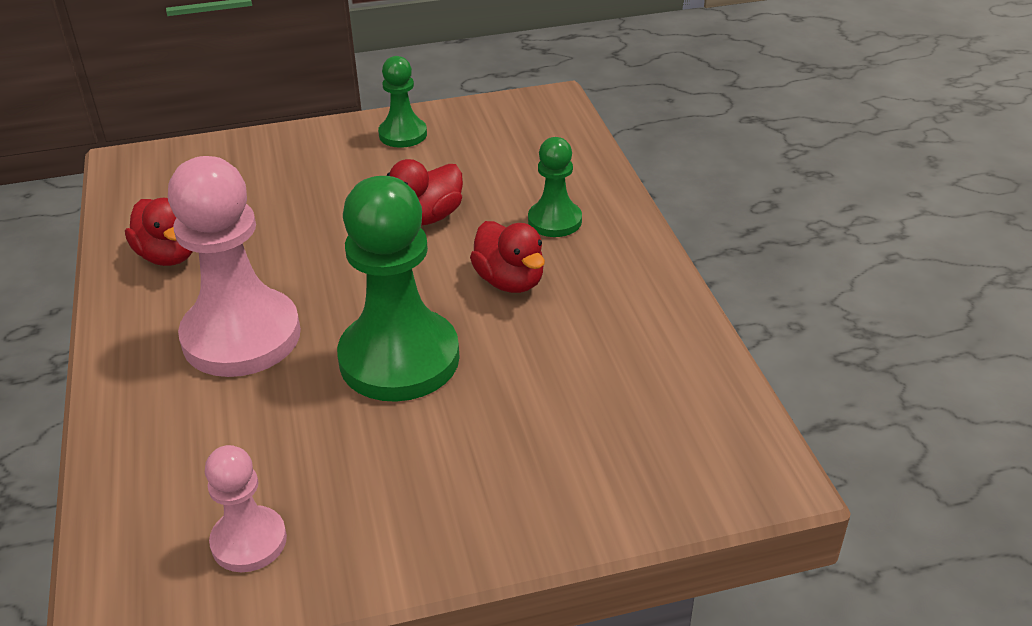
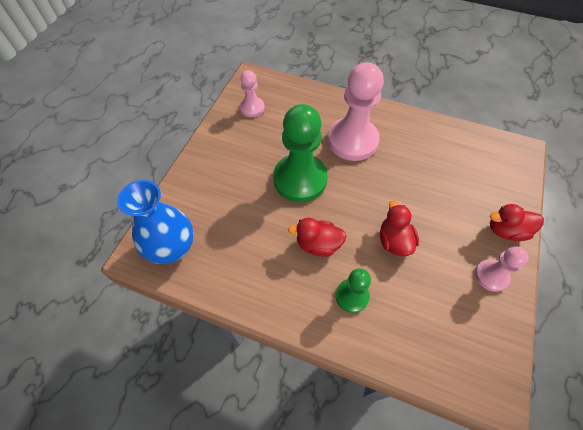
camera: 125 degrees right, 20 degrees up
(169, 256) = (426, 138): red duck -> red duck (506, 230)
(403, 134) = (491, 276): green pawn -> pink pawn
(702, 437) = (172, 248): none -> blue vase

